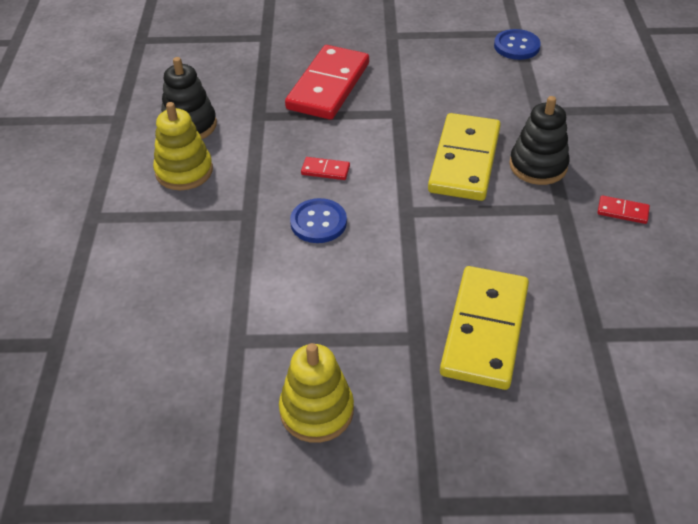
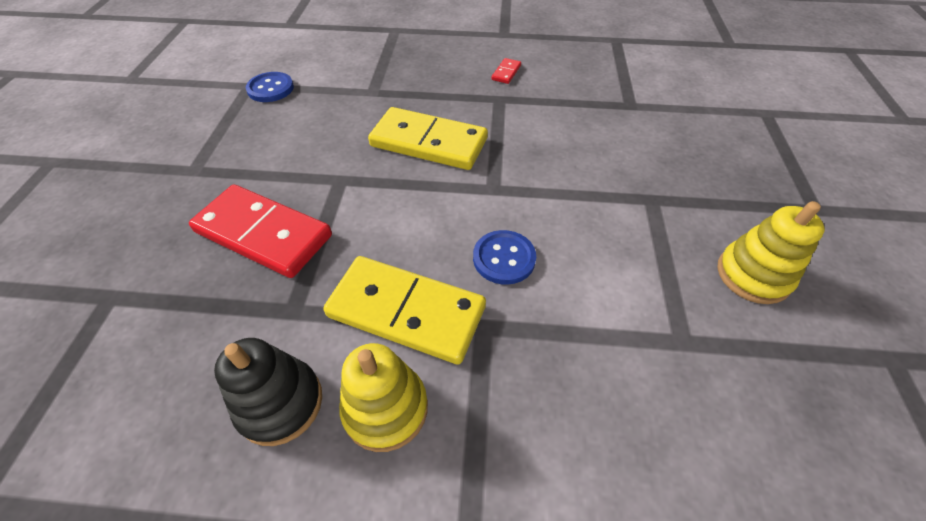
camera: 85 degrees left, 5 degrees up
(325, 170) = (420, 247): red domino -> none
(485, 330) = (636, 158): yellow domino -> yellow domino (406, 311)
(538, 166) = (446, 103): black stacking toy -> none

